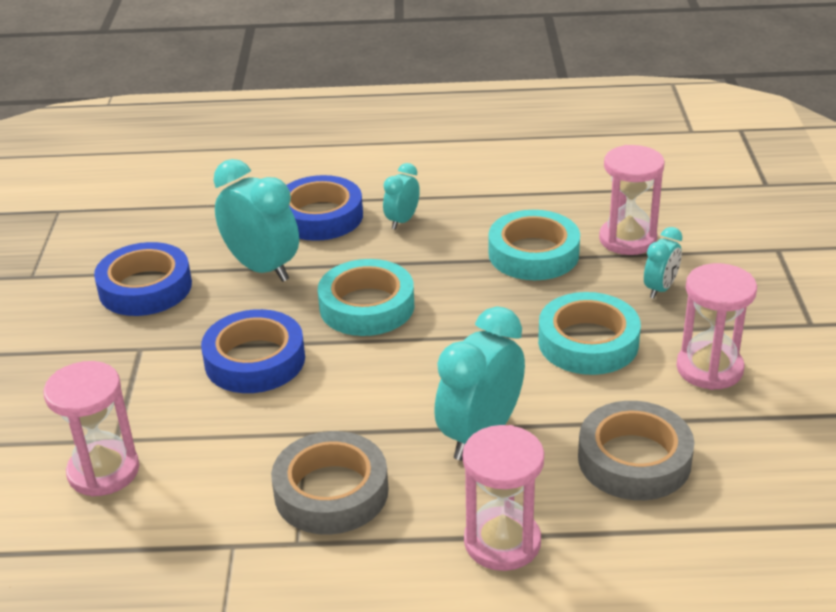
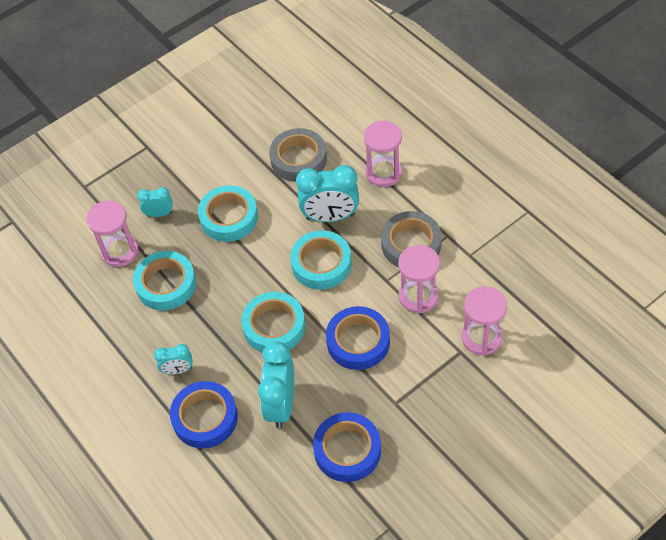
camera: 125 degrees left, 20 degrees up
(409, 387) = (321, 264): none -> turquoise tape
(709, 368) = (213, 165): pink hourglass -> pink hourglass (418, 296)

